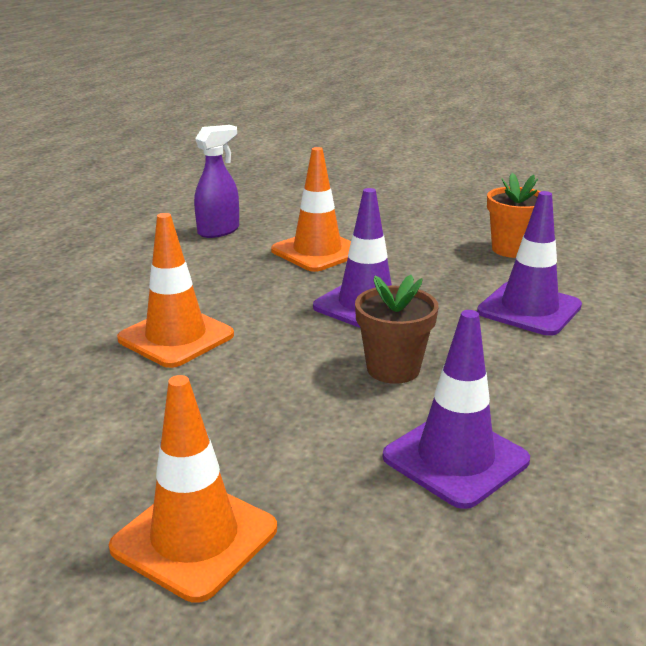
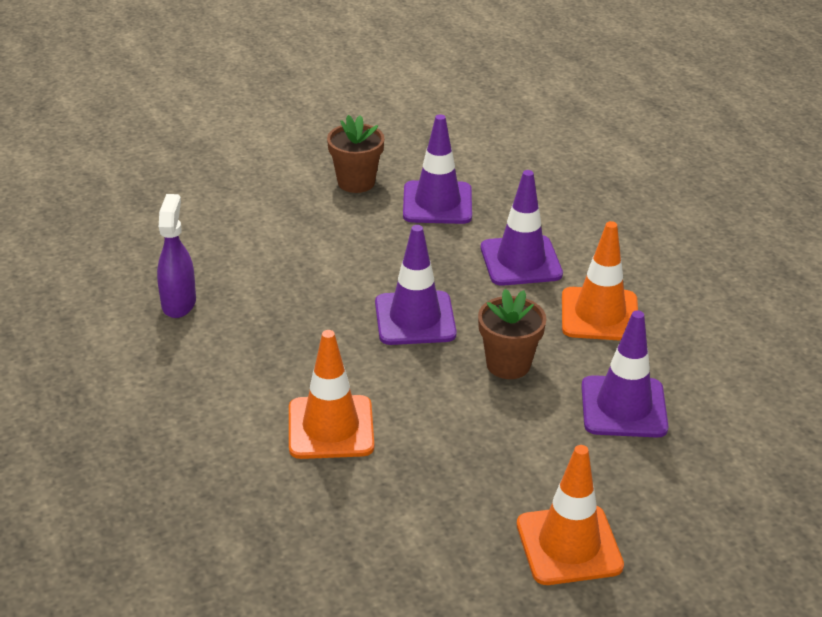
camera: 45 degrees left, 10 degrees up
(317, 251) = (300, 283): orange traffic cone -> orange traffic cone (599, 315)
(463, 217) = (356, 182): none -> brown flower pot
(512, 249) = (437, 203): orange flower pot -> purple traffic cone

